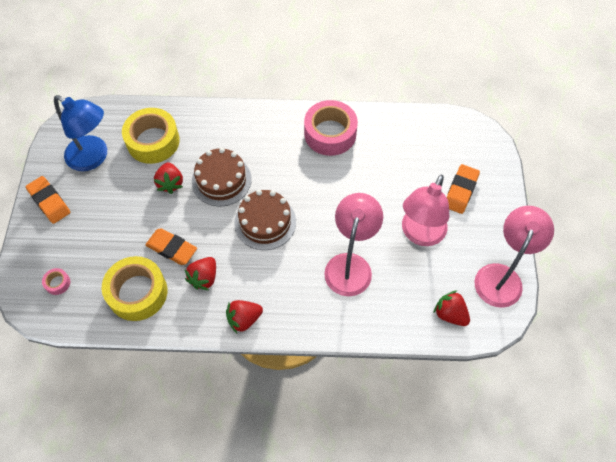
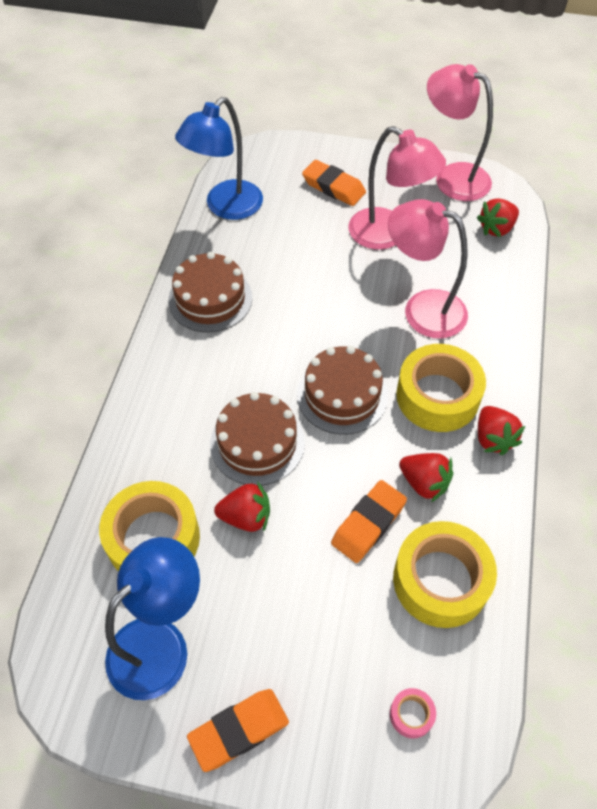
camera: 80 degrees left, 5 degrees down
(274, 281) = (437, 396): none -> yellow tape
(330, 133) = (210, 299): pink tape -> brown cake
(417, 126) = (226, 207): none -> blue lamp

